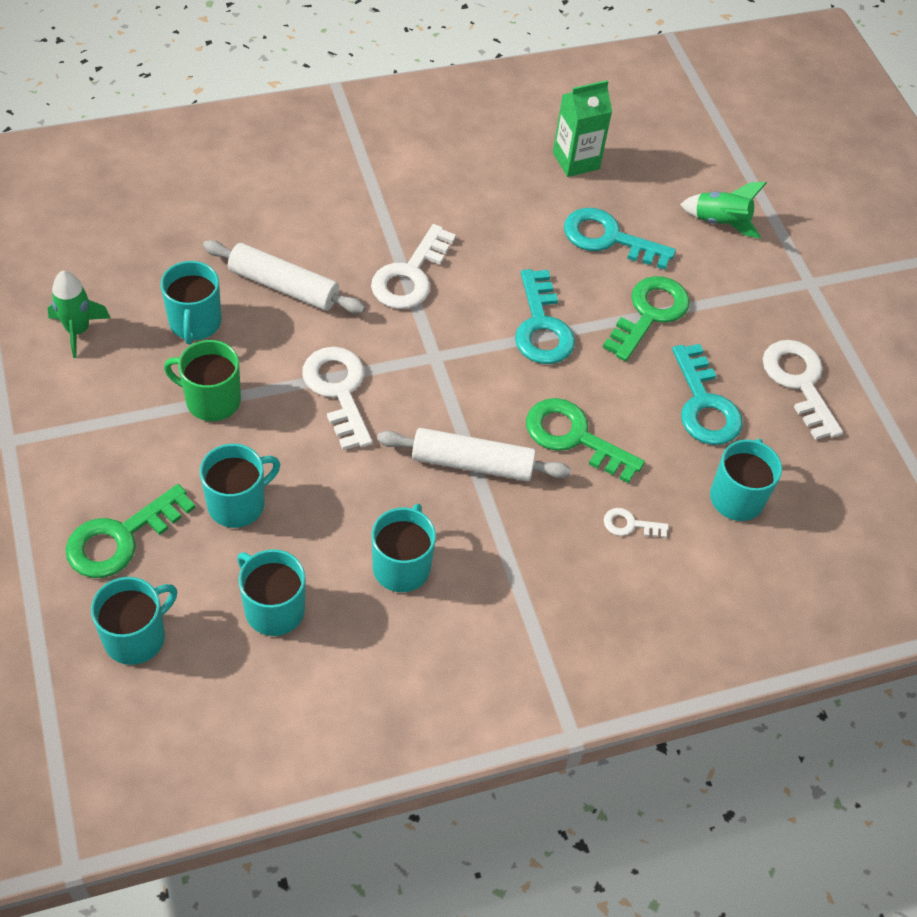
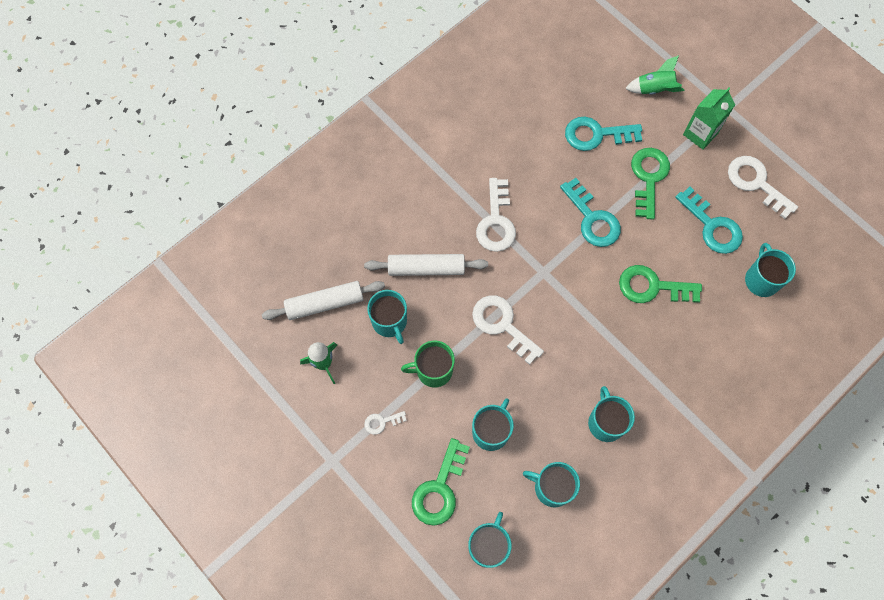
camera: 20 degrees left, 15 degrees up
(472, 463) = (606, 334): white rolling pin -> white rolling pin (325, 304)
(576, 161) = (545, 85): green carton -> green carton (700, 134)
(629, 525) = (713, 329): white key -> white key (381, 422)

